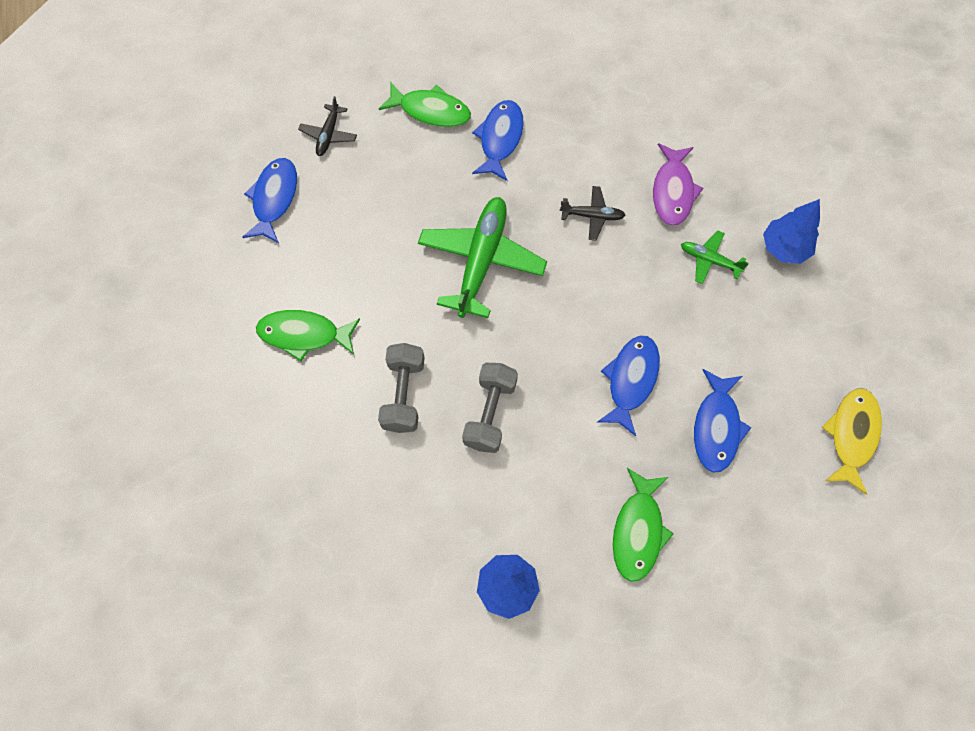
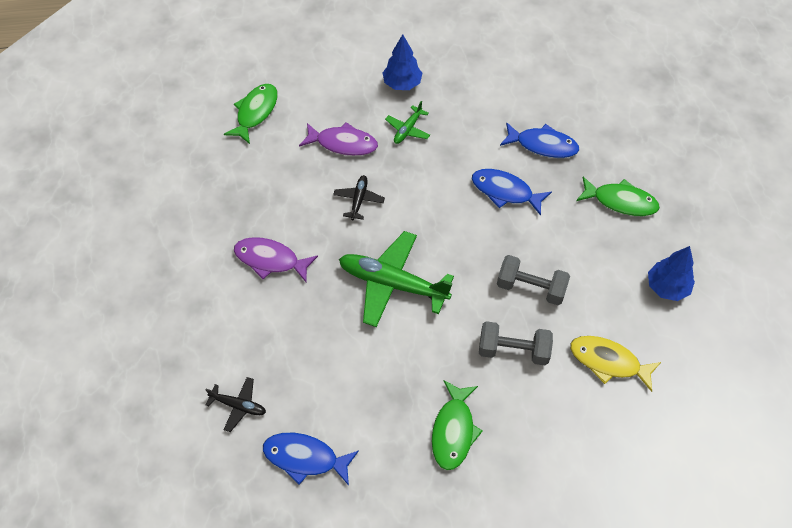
camera: 85 degrees left, 10 degrees down
(431, 111) = (228, 314): green fish -> green fish (255, 112)
(500, 139) = (270, 260): blue fish -> purple fish
(851, 435) = (549, 73): yellow fish -> yellow fish (608, 362)

